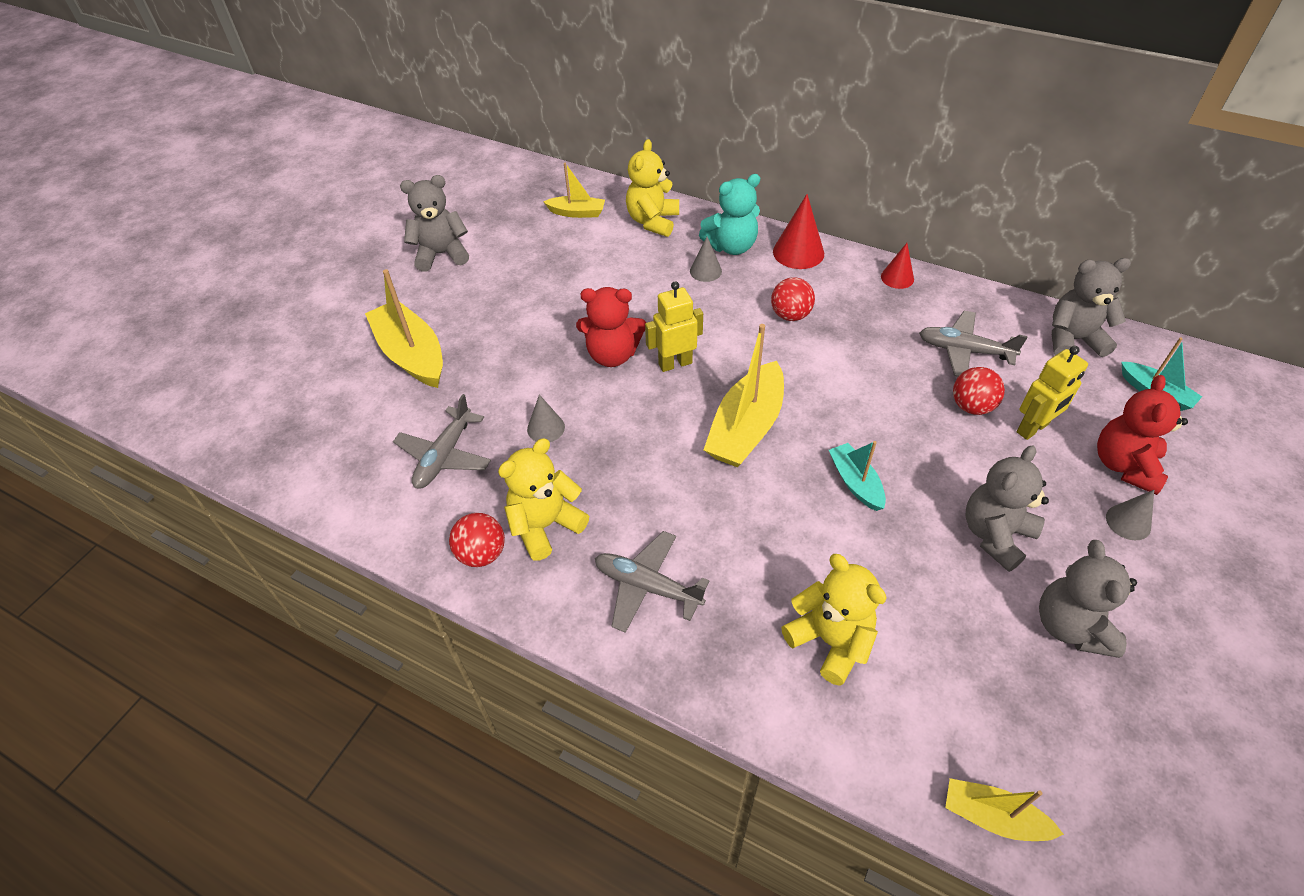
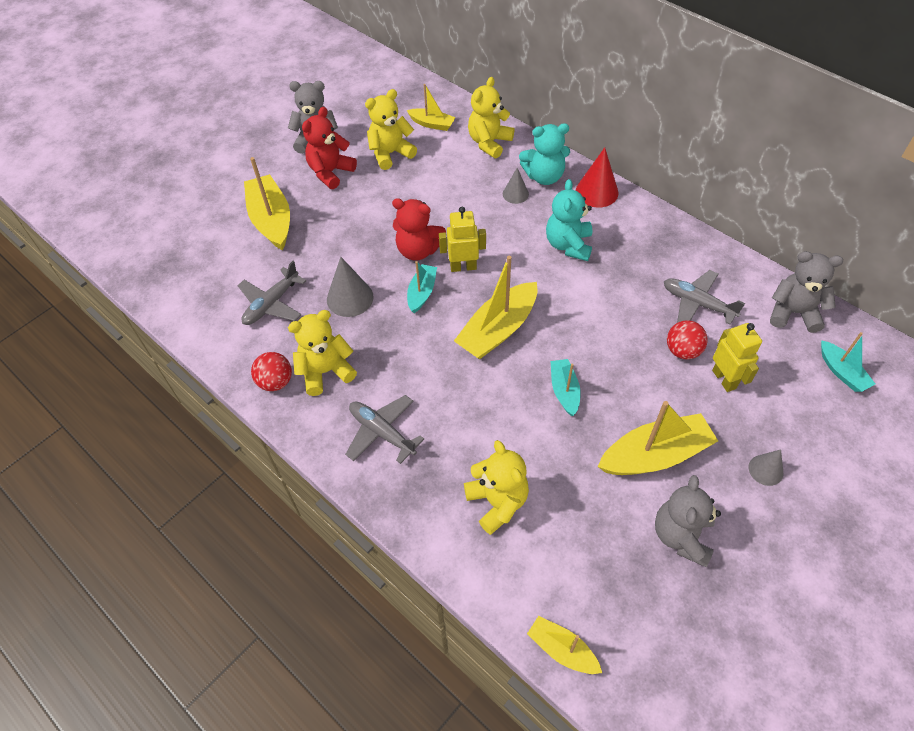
camera: 15 degrees right, 5 degrees up
(538, 253) = (390, 153): none -> yellow teddy bear
(546, 428) = (350, 298): grey cone -> grey cone, size x1.62
(635, 403) = (422, 292): none -> turquoise boat
(790, 315) = (568, 245): red ball -> turquoise teddy bear
(897, 277) = (669, 230): red cone -> none
(995, 535) = (655, 455): grey teddy bear -> yellow boat
(1033, 428) = (724, 379): yellow robot -> yellow robot turned 90 degrees counterclockwise
(1124, 465) = (785, 425): red teddy bear -> red teddy bear (330, 172)

